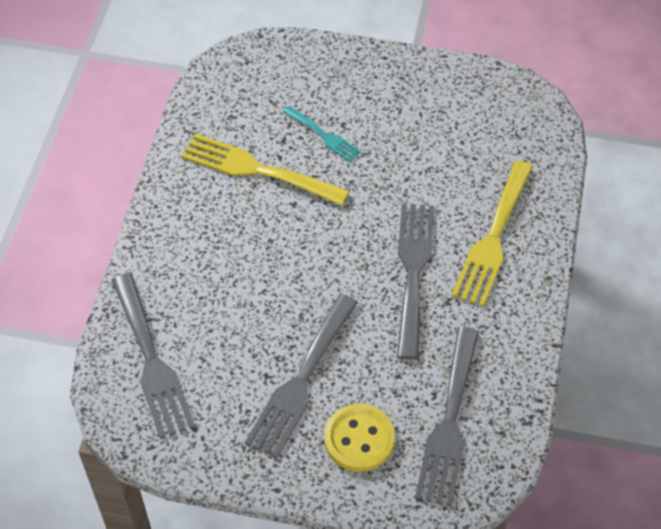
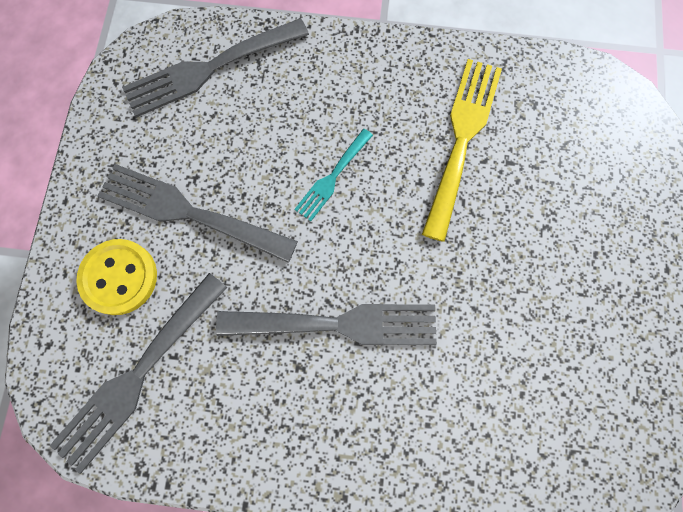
camera: 85 degrees right, 20 degrees up
(324, 136) = (524, 207): turquoise fork -> turquoise fork (332, 178)
(449, 423) = (137, 376): grey fork -> grey fork turned 60 degrees counterclockwise
(493, 238) = (397, 422): yellow fork -> none

